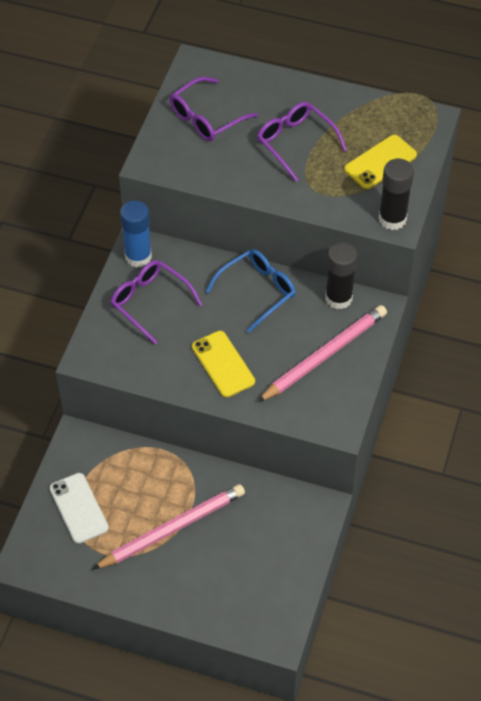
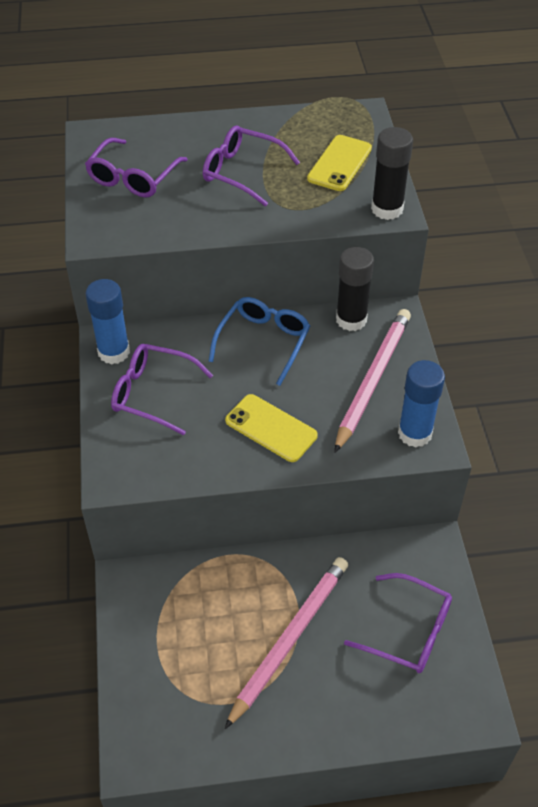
camera: 25 degrees left, 5 degrees down
(78, 508) = (169, 662): white phone -> none
(263, 561) = (410, 632): none -> purple glasses
(330, 411) = (415, 433): none -> blue glue stick

